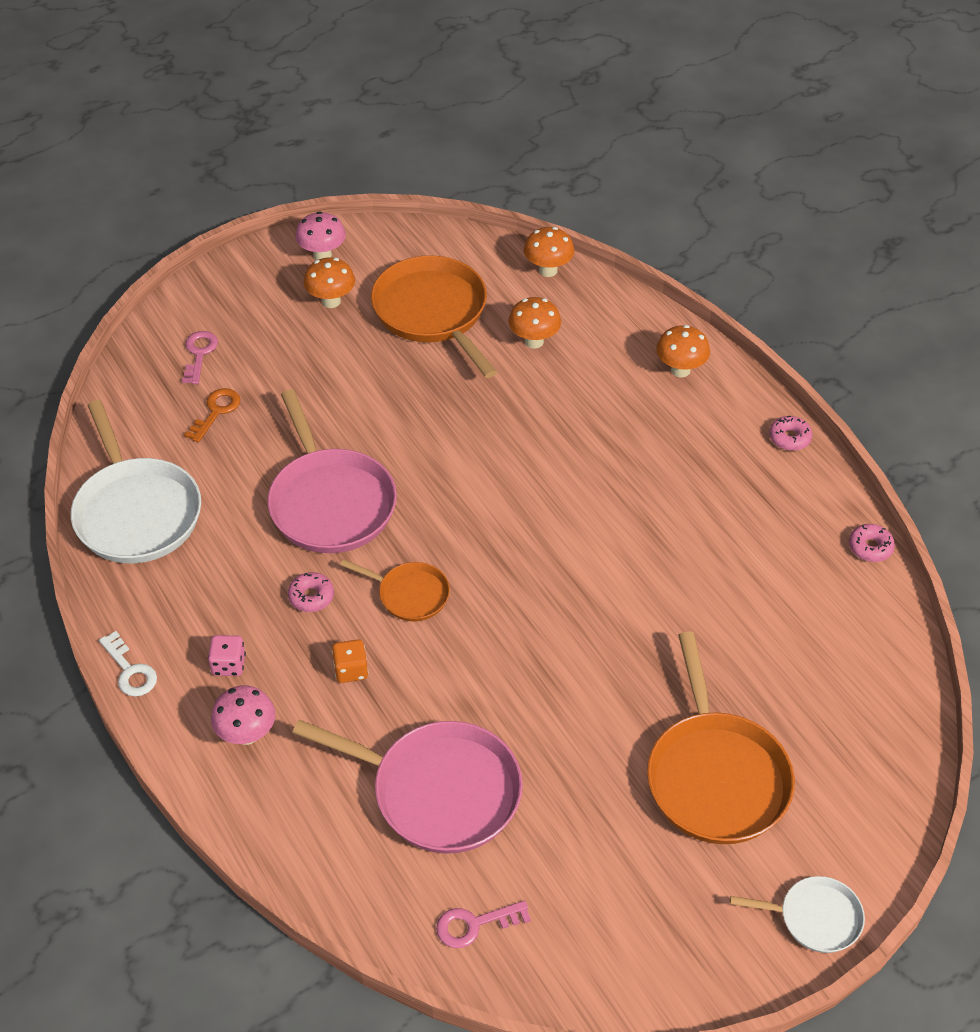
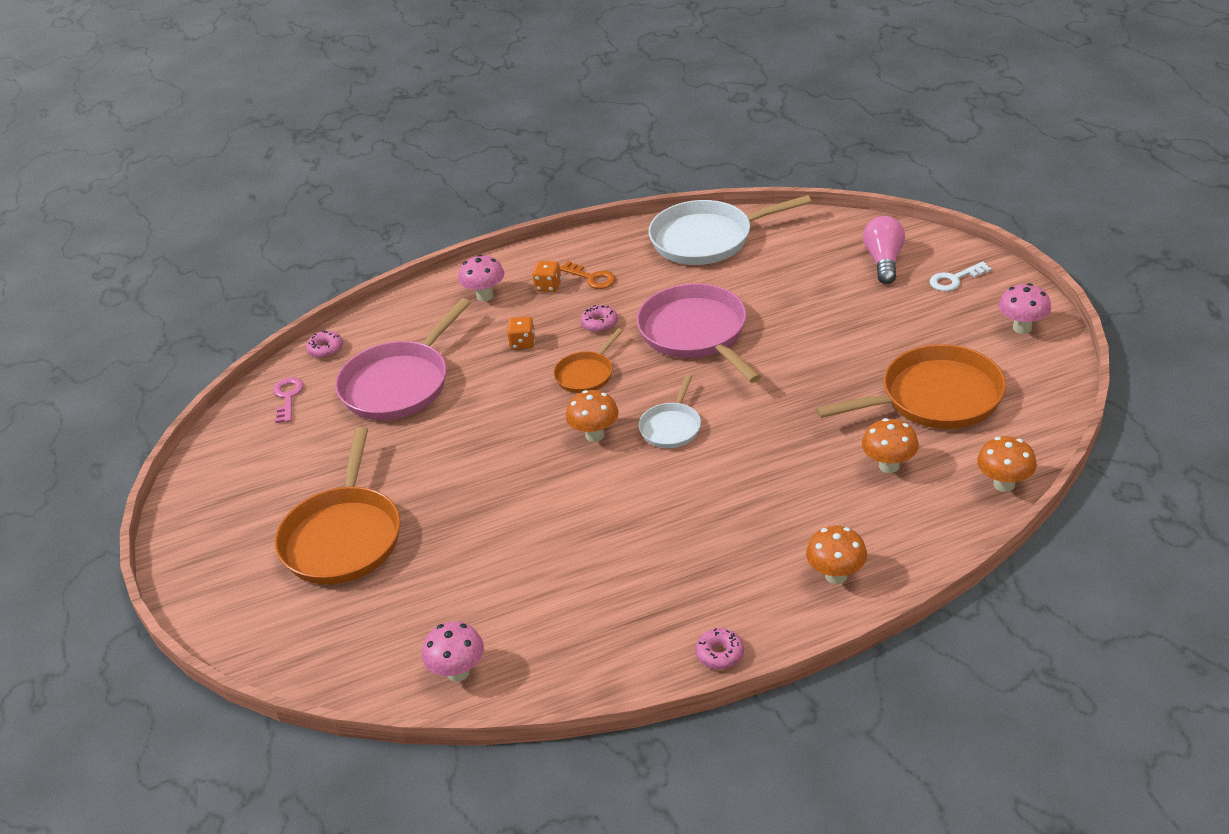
camera: 105 degrees right, 10 degrees down
(130, 670) = (558, 244): white key -> white key (955, 279)
(199, 354) = (884, 261): pink key -> pink light bulb
(216, 412) = (811, 272): orange key -> orange key (591, 278)
(228, 665) = (548, 286): pink dice -> orange dice
(330, 503) = (695, 333): pink pan -> pink pan turned 75 degrees clockwise
(331, 301) = (953, 333): orange mushroom -> orange mushroom (595, 435)
(716, 777) = (343, 537): orange pan -> orange pan turned 90 degrees counterclockwise
(815, 918) = (196, 580): white pan -> white pan (671, 427)
(867, 624) = (458, 672): none -> pink mushroom
(870, 547) = (552, 695): pink donut -> pink donut (326, 349)

